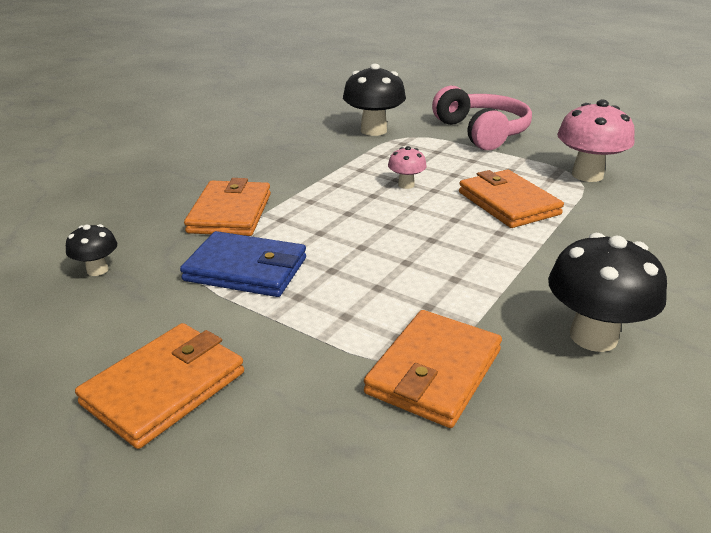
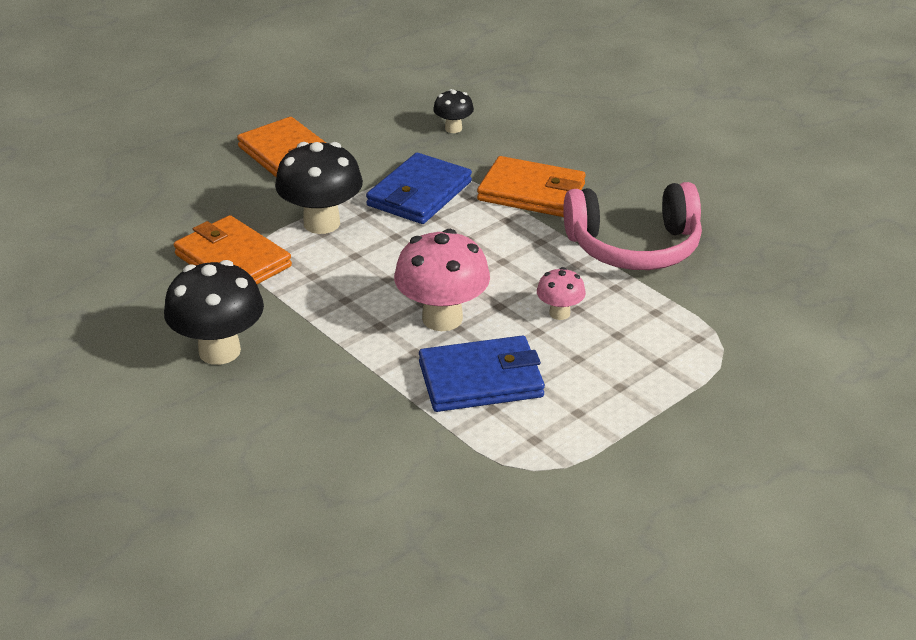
camera: 105 degrees right, 5 degrees up
(373, 130) = (754, 321): black mushroom -> black mushroom (321, 223)
(482, 132) = (729, 427): pink headphones -> pink headphones (634, 247)
(508, 203) = (481, 380): orange wallet -> blue wallet
(587, 175) = (537, 482): pink mushroom -> pink mushroom (442, 318)

